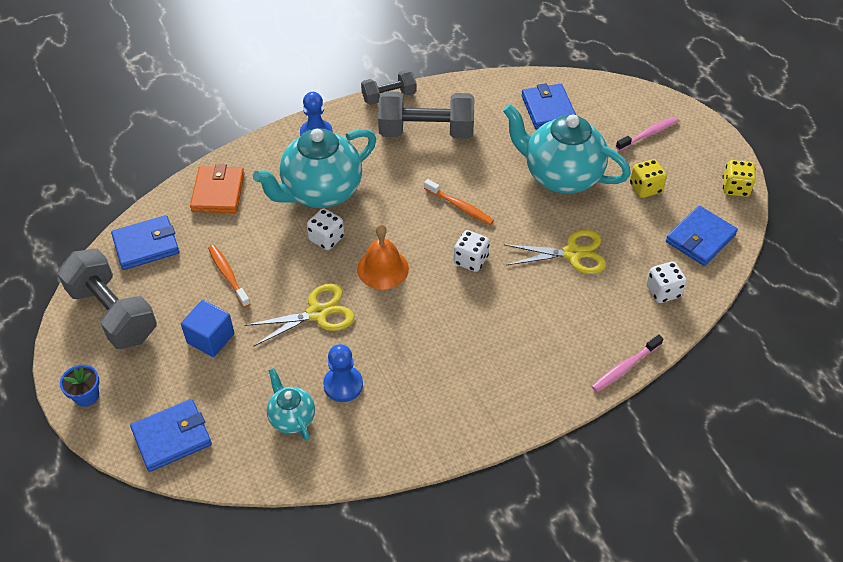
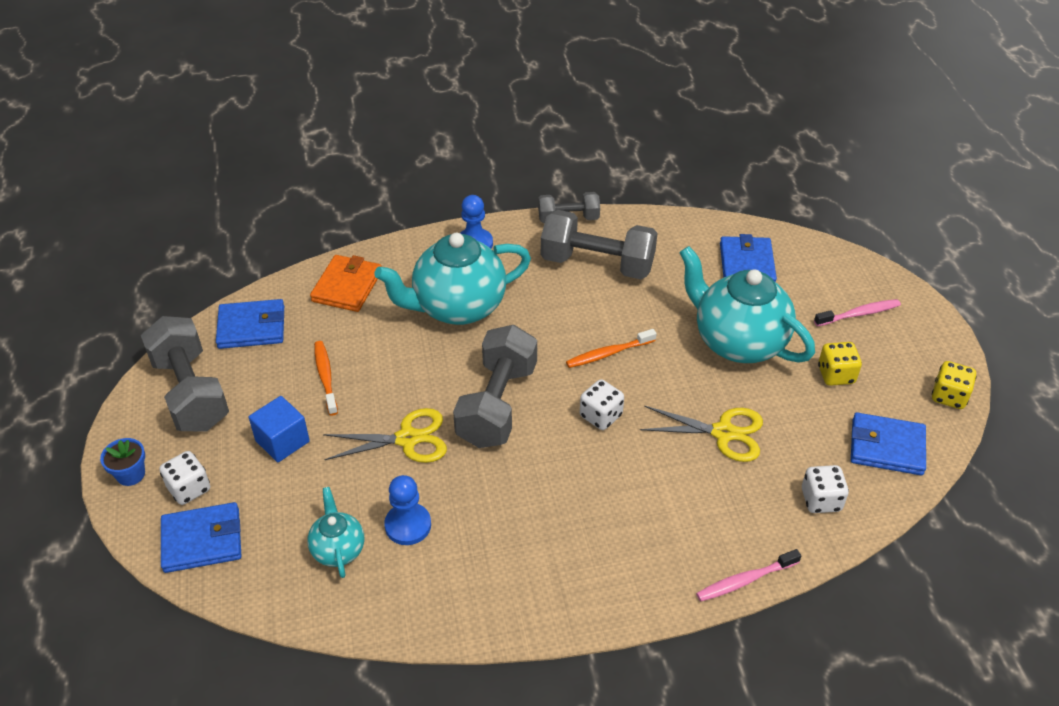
camera: 15 degrees right, 5 degrees down
(326, 238) = (446, 359): white dice -> white dice (189, 489)
(383, 268) = (497, 404): orange bell -> grey dumbbell
(460, 207) = (608, 353): orange toothbrush -> orange toothbrush turned 105 degrees clockwise
(700, 238) = (886, 447): blue wallet -> blue wallet turned 45 degrees clockwise

